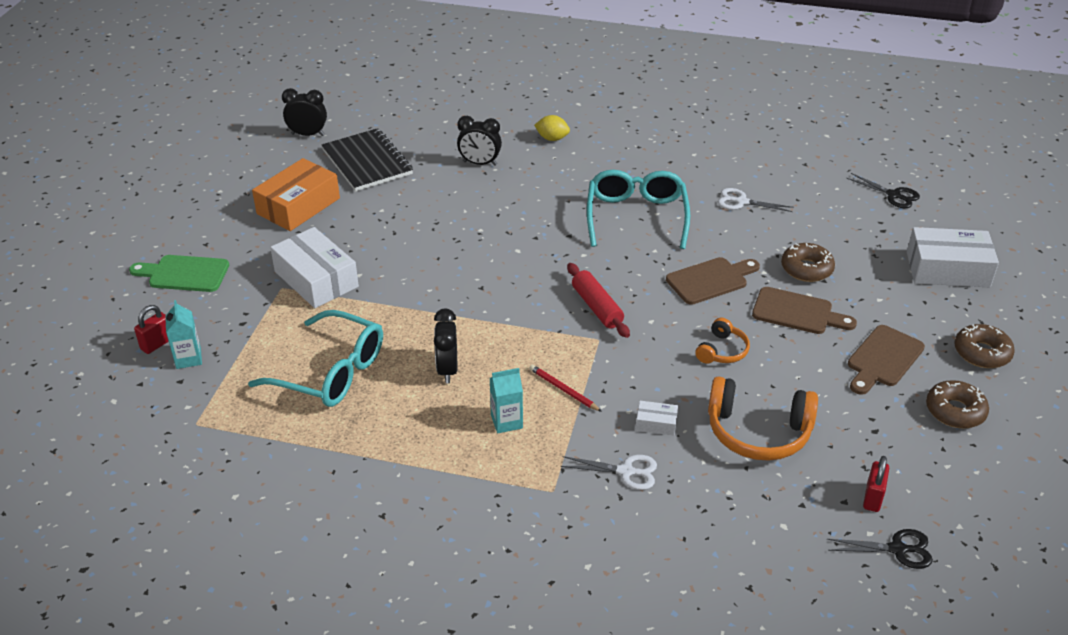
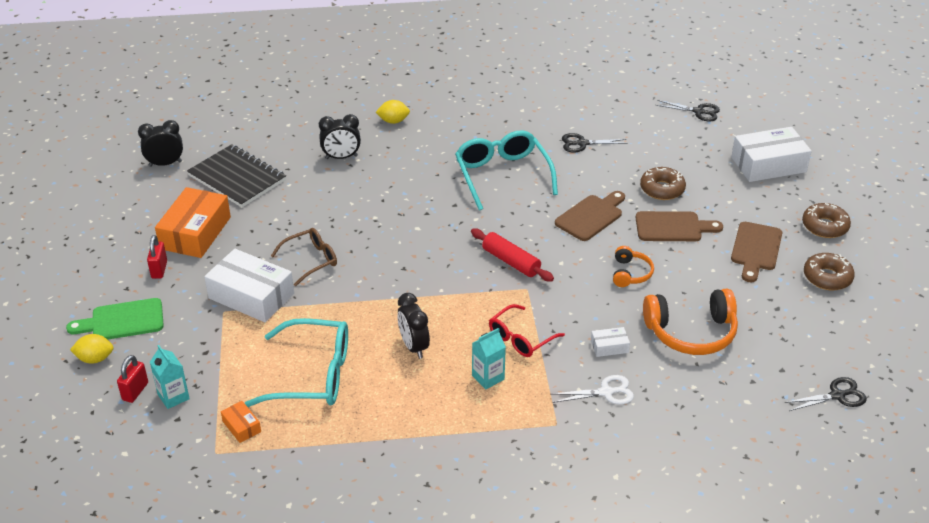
camera: 20 degrees left, 0 degrees up
(139, 303) = (95, 359): none -> yellow lemon
(234, 405) = (241, 426): none -> orange box
(393, 258) = (311, 260): none -> brown glasses
(563, 390) = (520, 338): red pencil -> red glasses
(741, 202) = (582, 143): white scissors -> black scissors
(873, 498) = (801, 361): red padlock -> red padlock (159, 270)

